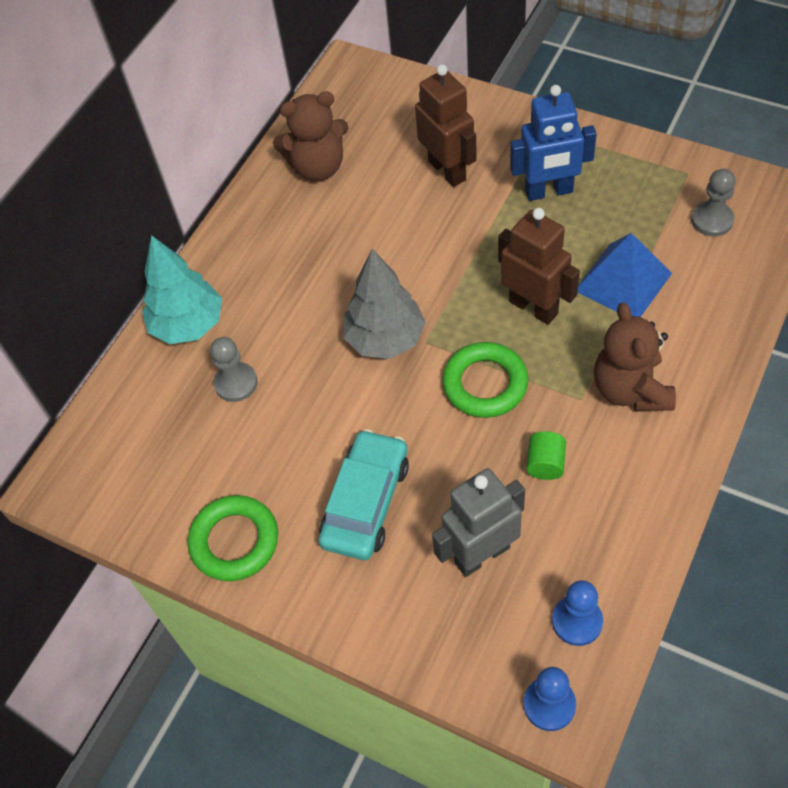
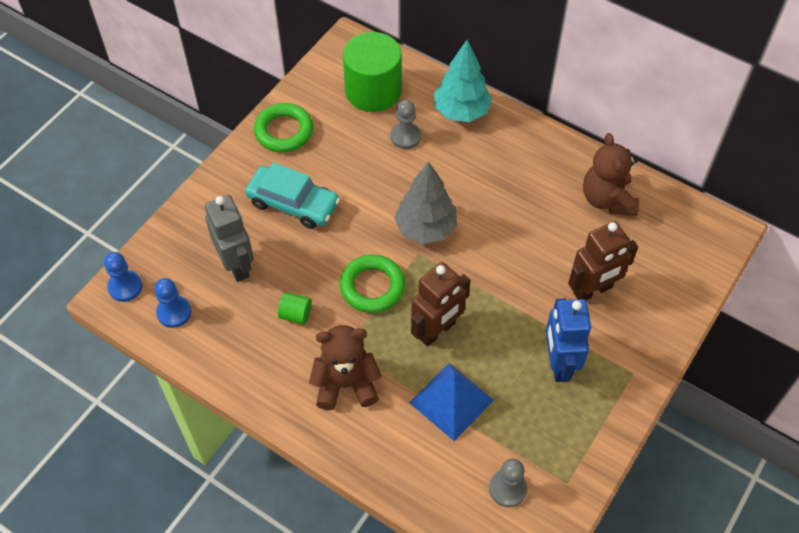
camera: 90 degrees right, 0 degrees up
(153, 436) = (373, 91): none -> green cylinder

